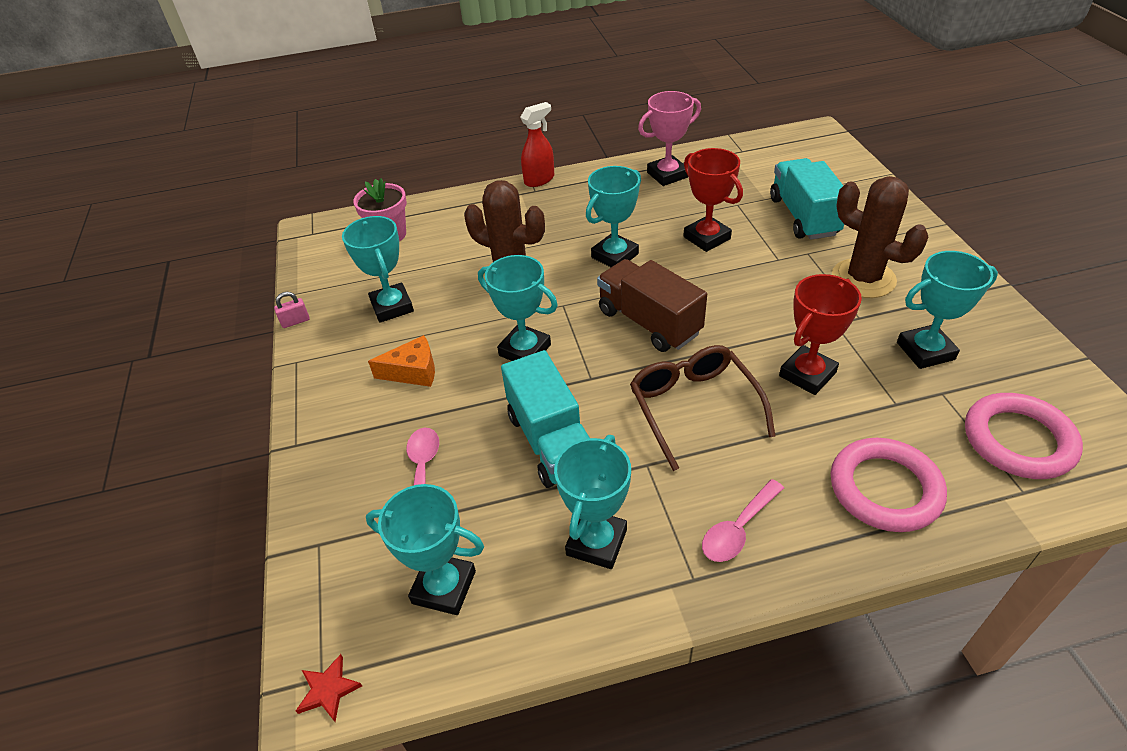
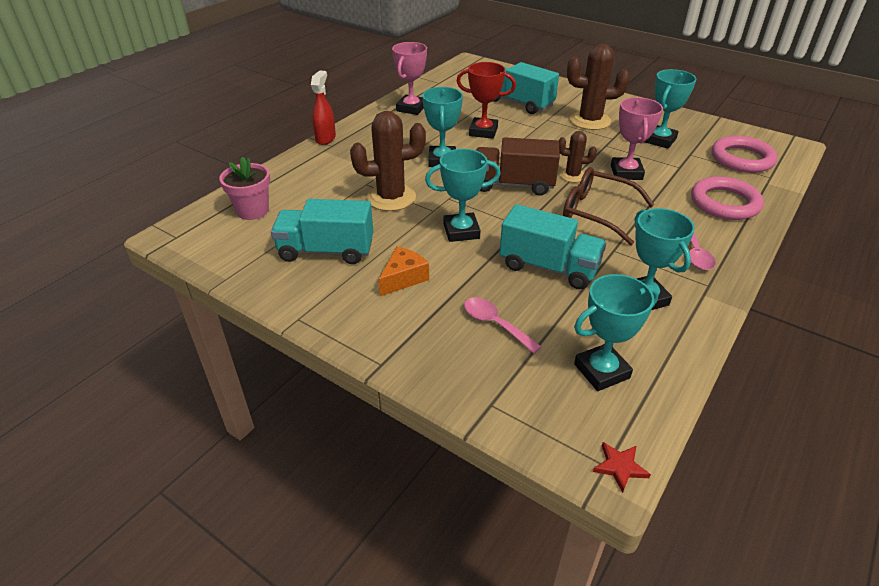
camera: 45 degrees left, 5 degrees down
(295, 321) = (255, 296): pink padlock -> none
(392, 307) = (326, 251): turquoise trophy -> turquoise truck
(732, 344) = (572, 176): none -> brown cactus
(807, 374) = (626, 172): red trophy -> pink trophy

